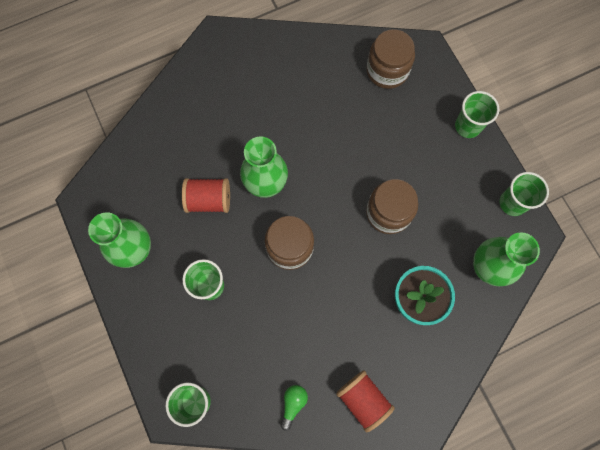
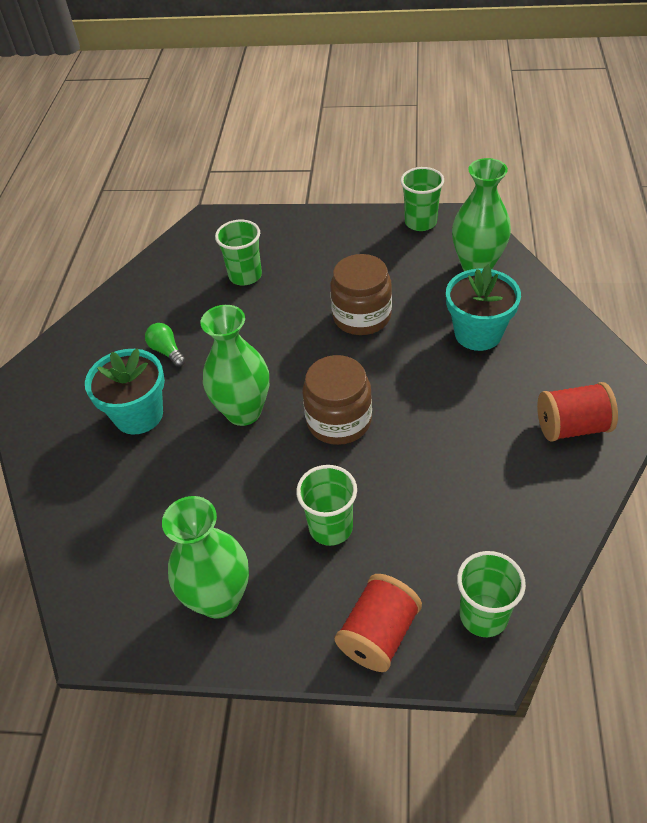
camera: 55 degrees left, 25 degrees down
(209, 200) = (216, 479): red spool -> red spool (378, 634)
(231, 124) = (138, 415): none -> turquoise flower pot
(293, 404) = (543, 500): green light bulb -> green light bulb (167, 351)
(387, 70) = (203, 255): brown jar -> none
(467, 126) = (315, 222): green cup -> green cup (245, 276)

